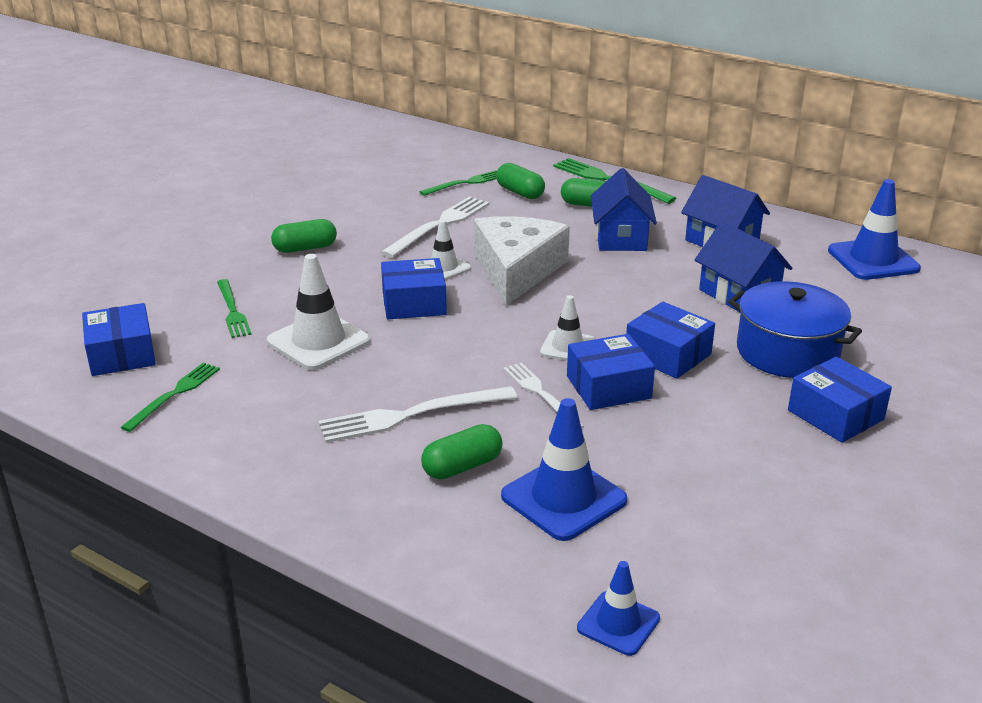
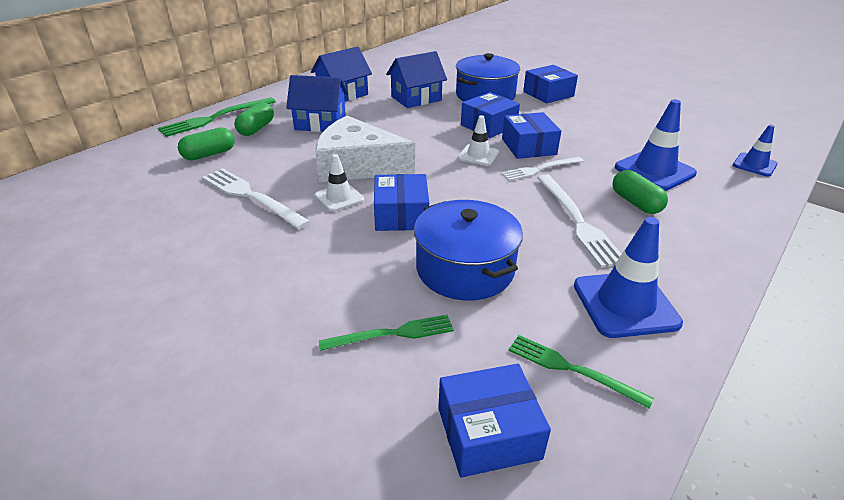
camera: 85 degrees left, 5 degrees up
(305, 248) = (258, 281): green capsule -> none
(318, 341) = (465, 269): white traffic cone -> blue pot
(465, 183) = (165, 179): green fork -> none
(873, 260) = (384, 63): blue traffic cone -> blue traffic cone (625, 304)

